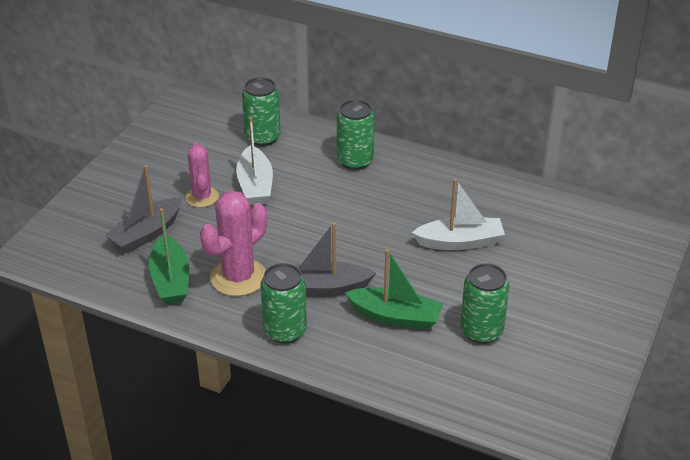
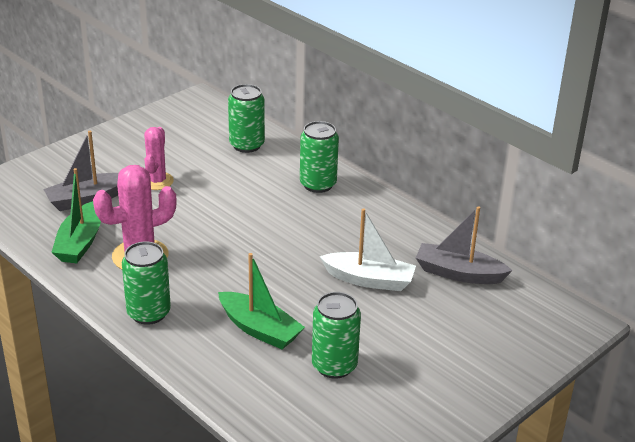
camera: 20 degrees right, 5 degrees down
(255, 185) = (211, 183): white boat -> none
(324, 287) = (211, 285): grey boat -> grey boat (459, 273)

